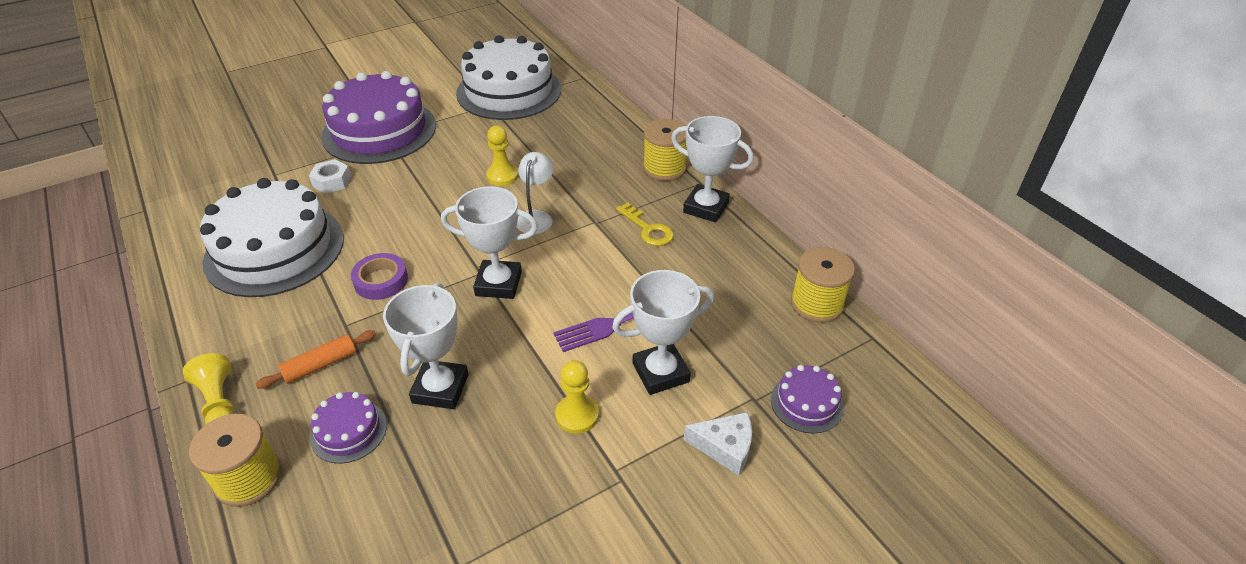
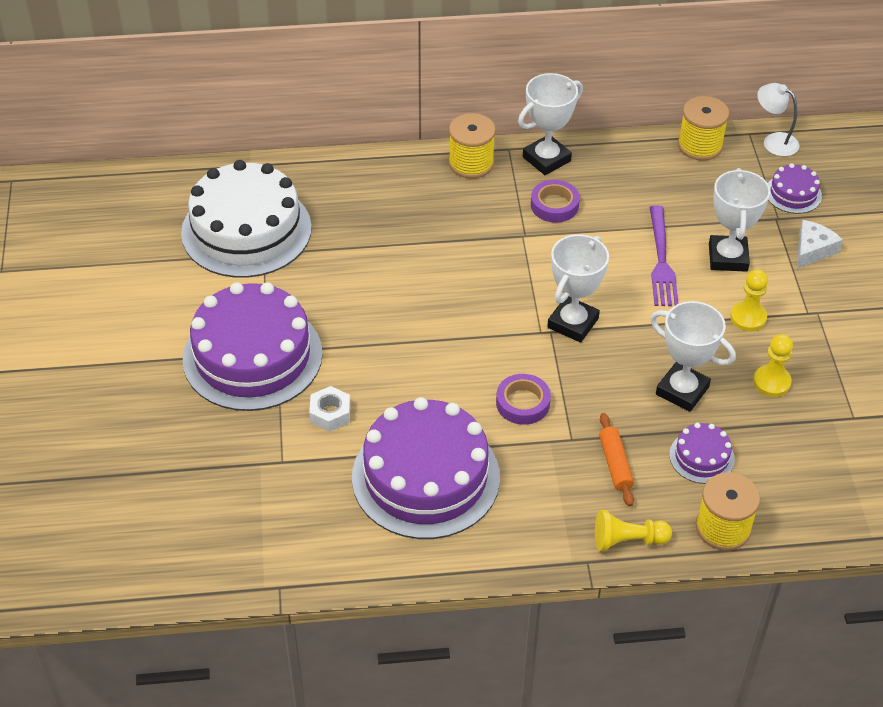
camera: 65 degrees left, 5 degrees up
(275, 249) = (426, 477): white cake -> purple cake
(502, 176) = (409, 278): yellow pawn -> yellow pawn (771, 382)
(536, 217) = (492, 272): white lamp -> white lamp (774, 141)
(648, 229) = (554, 205): yellow key -> purple tape

